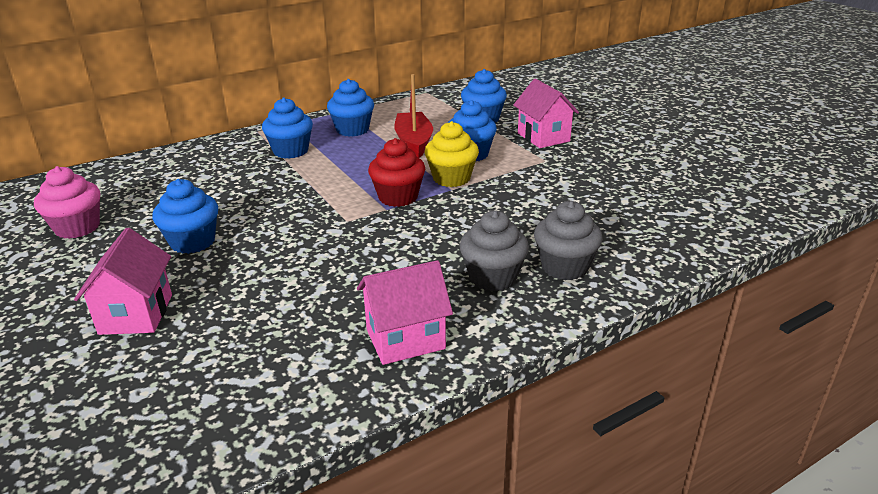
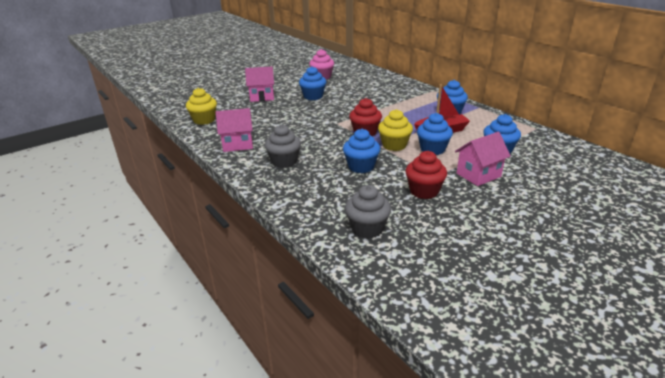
camera: 85 degrees right, 0 degrees up
(232, 411) = (204, 120): none -> yellow cupcake
(291, 151) = (411, 101): blue cupcake -> blue cupcake (361, 166)
(405, 339) = (238, 144): pink house -> pink house turned 75 degrees counterclockwise
(564, 267) = (294, 182): grey cupcake -> grey cupcake (367, 228)
(584, 171) = (424, 191): none -> red cupcake

